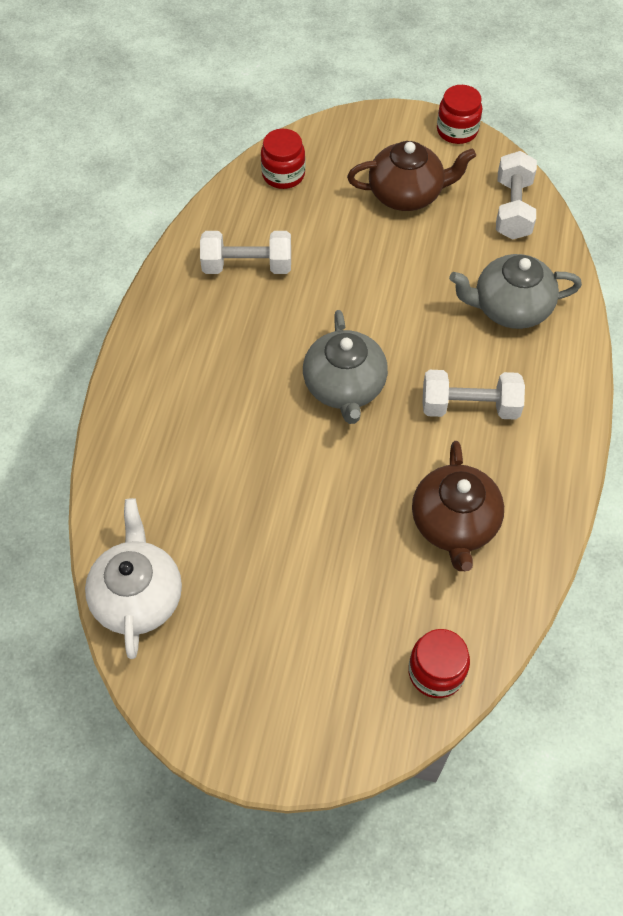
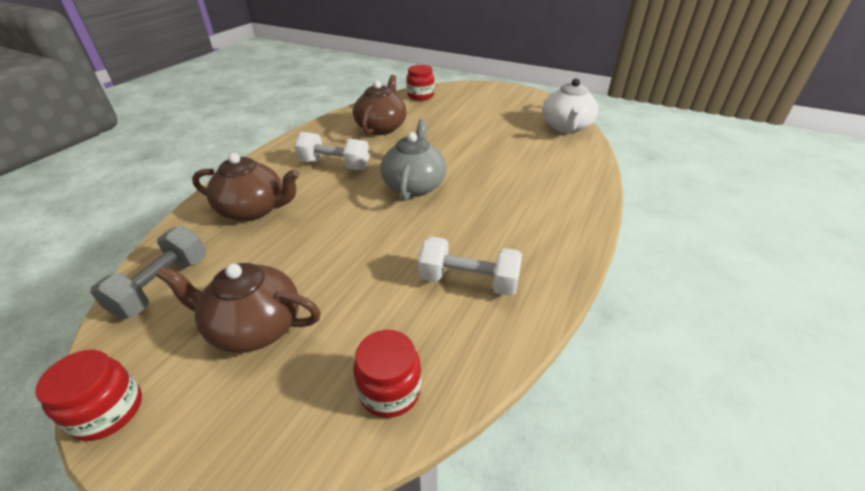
camera: 165 degrees left, 20 degrees down
(510, 308) = (254, 210): grey teapot -> brown teapot
(512, 209) = (163, 286): white dumbbell -> grey dumbbell

